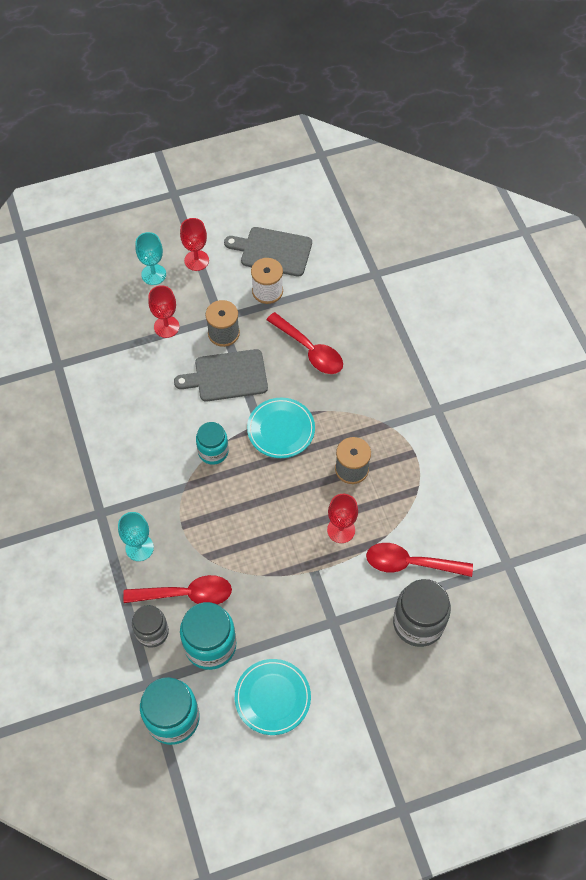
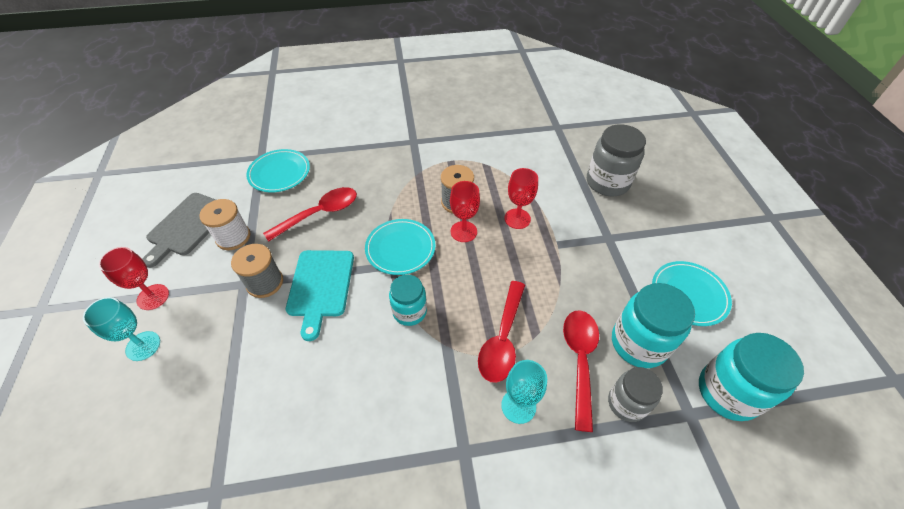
camera: 80 degrees left, 10 degrees down
(166, 327) = (226, 340): red goblet -> red goblet (463, 231)
(227, 376) = (320, 286): grey cutting board -> turquoise cutting board
(356, 298) = (279, 173): none -> turquoise plate
(411, 563) = (553, 178): red spoon -> red spoon (502, 339)

